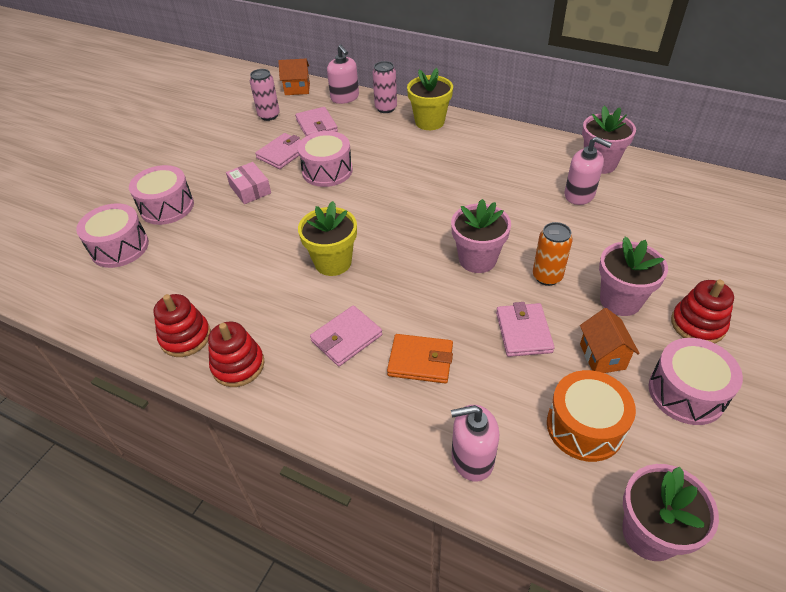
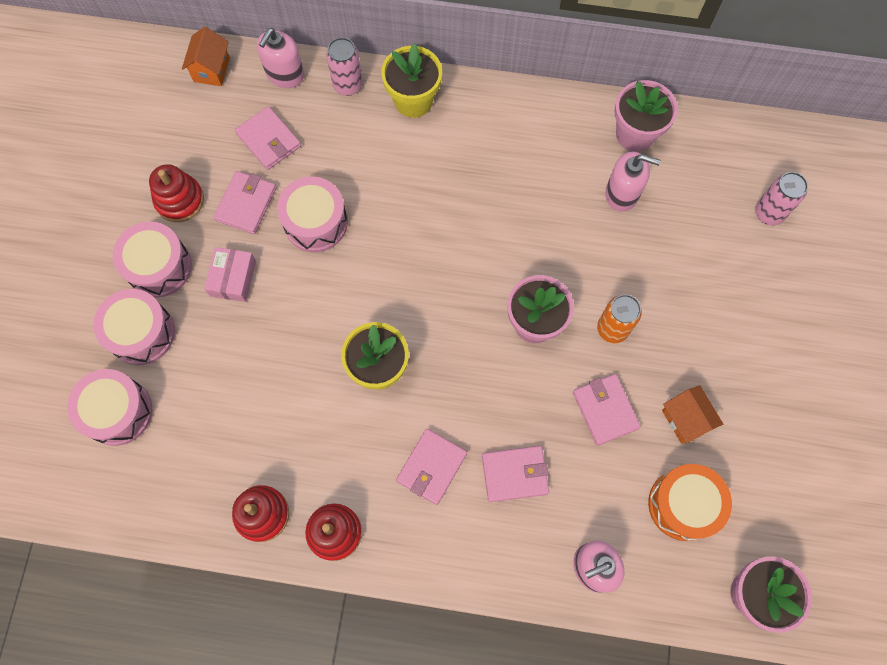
camera: 20 degrees left, 25 degrees up
(250, 189) = (233, 278): pink box -> pink box turned 60 degrees clockwise
(269, 115) = (195, 134): pink can -> pink can (769, 213)
(297, 89) = (211, 70): orange house -> orange house turned 60 degrees counterclockwise
(345, 97) = (285, 74): pink soap dispenser -> pink soap dispenser turned 75 degrees clockwise
(420, 361) = (514, 474): orange wallet -> pink wallet
(620, 300) = (690, 342): pink flower pot -> none
(686, 392) = (765, 440): pink drum -> pink drum (159, 267)
(697, 324) = (767, 354): red stacking toy -> red stacking toy (179, 200)

